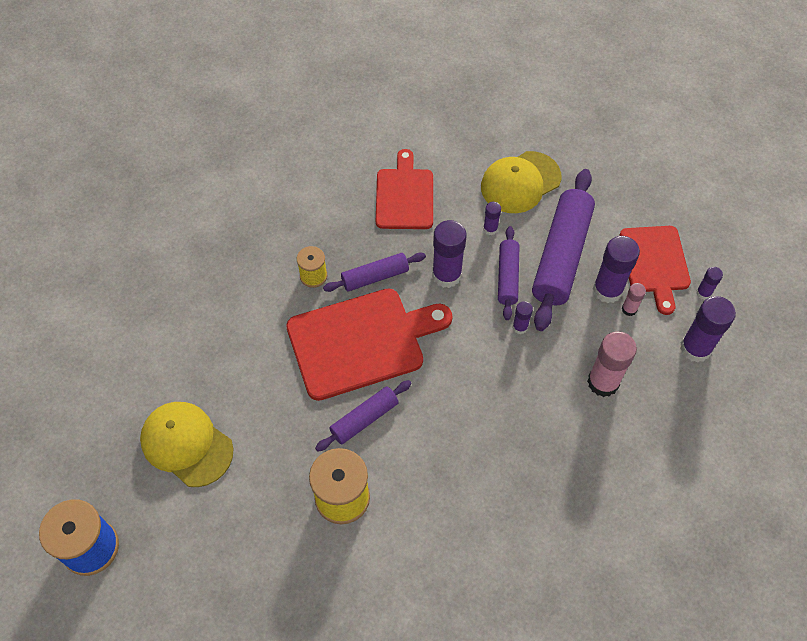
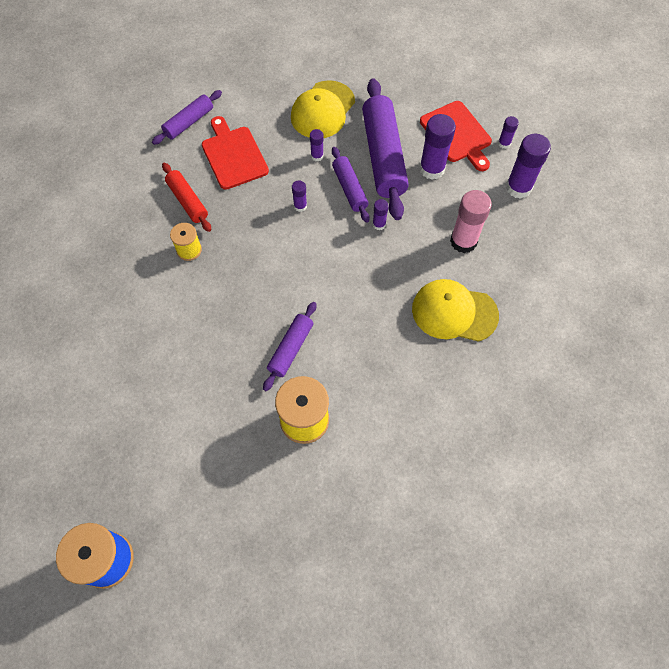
camera: 25 degrees left, 5 degrees up
(187, 444) = (149, 435): yellow cap -> yellow cap (454, 312)
(336, 225) = (188, 201): none -> red rolling pin
(361, 341) = (256, 287): red cutting board -> none
(375, 277) = (242, 230): purple rolling pin -> purple rolling pin (189, 122)
(446, 275) = (300, 206): purple glue stick -> purple glue stick, size x0.51
(629, 309) = (455, 177): pink glue stick -> none

